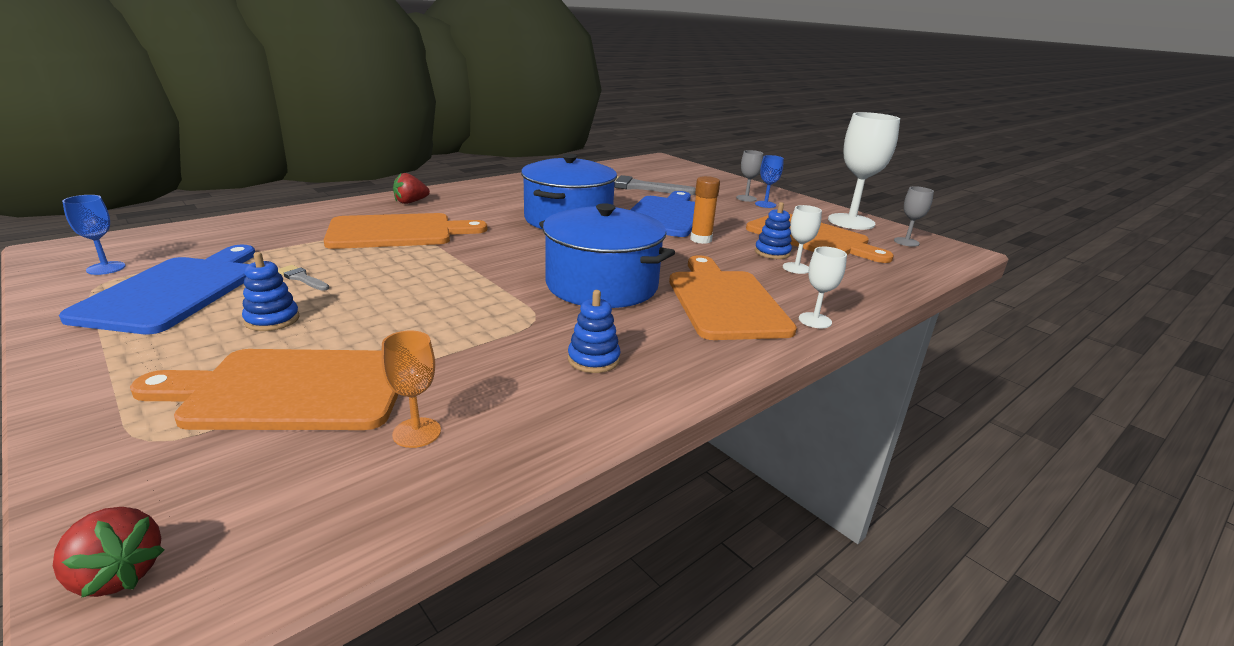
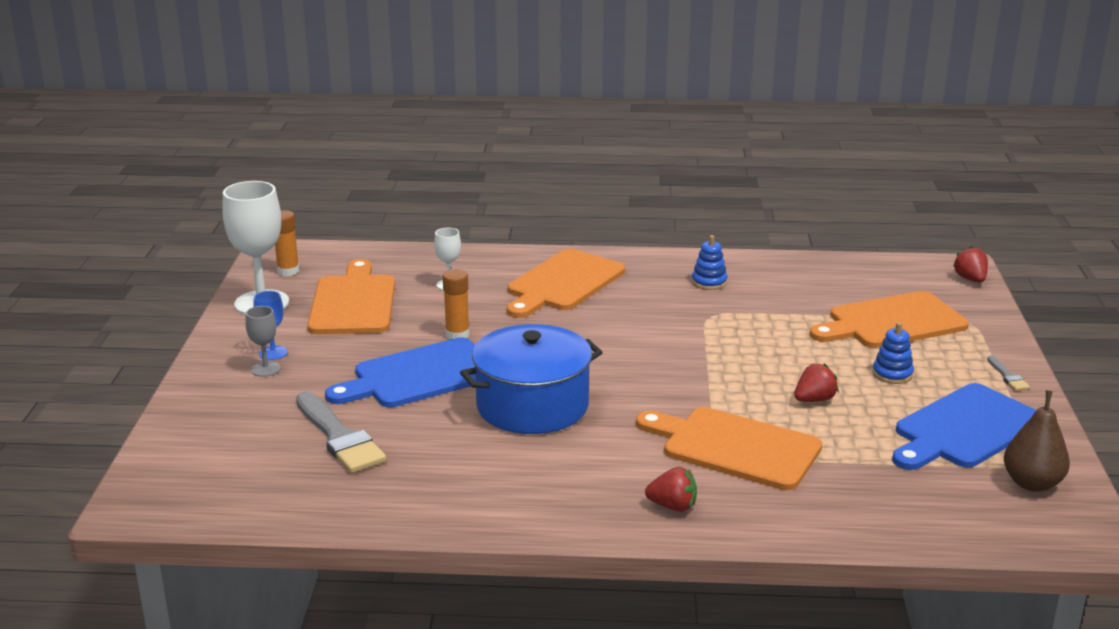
camera: 135 degrees left, 0 degrees up
(106, 268) = (1032, 483): blue goblet -> brown pear
(291, 390) = (892, 322): orange cutting board -> orange cutting board turned 120 degrees clockwise
(302, 278) = (858, 410): grey brush -> grey brush (1007, 376)
(352, 275) = (814, 400): none -> red strawberry
(416, 432) = (837, 283): orange goblet -> none
(602, 285) = (626, 323): blue pot -> none
(772, 252) = (430, 302): blue stacking toy -> none
(815, 320) = (534, 255): white goblet -> none
(906, 242) = (288, 271): grey goblet -> orange glue stick

